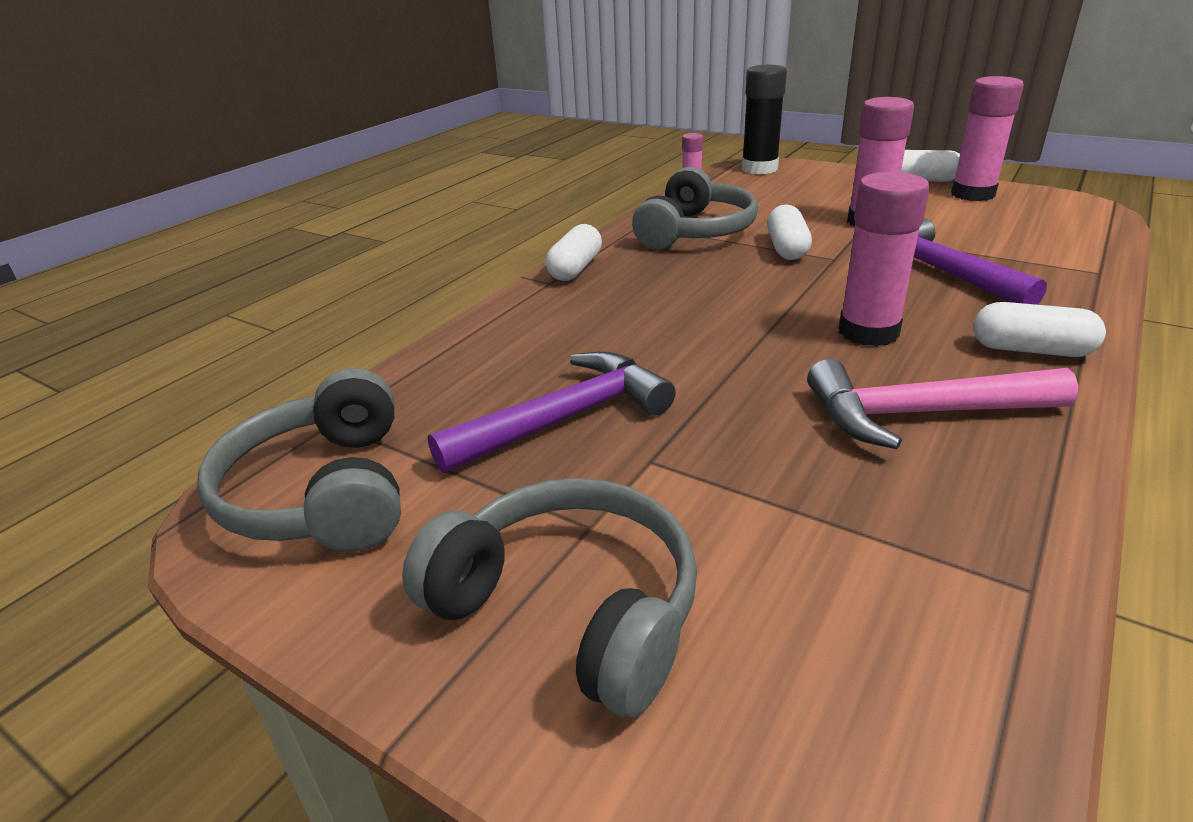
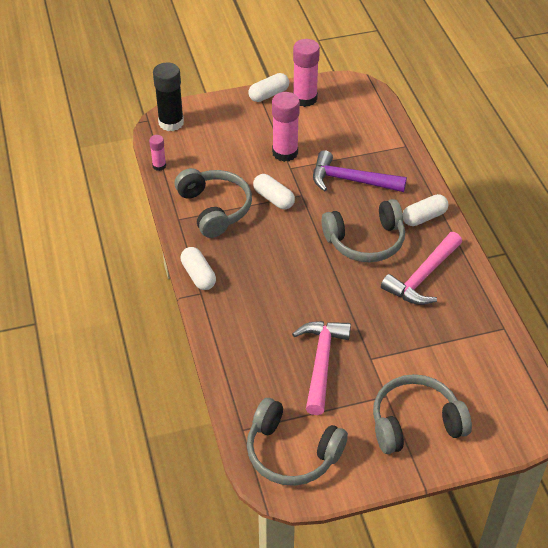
camera: 50 degrees left, 15 degrees up
(565, 419) = (321, 363): purple hammer -> pink hammer
(868, 332) = (365, 241): pink glue stick -> grey headphones

